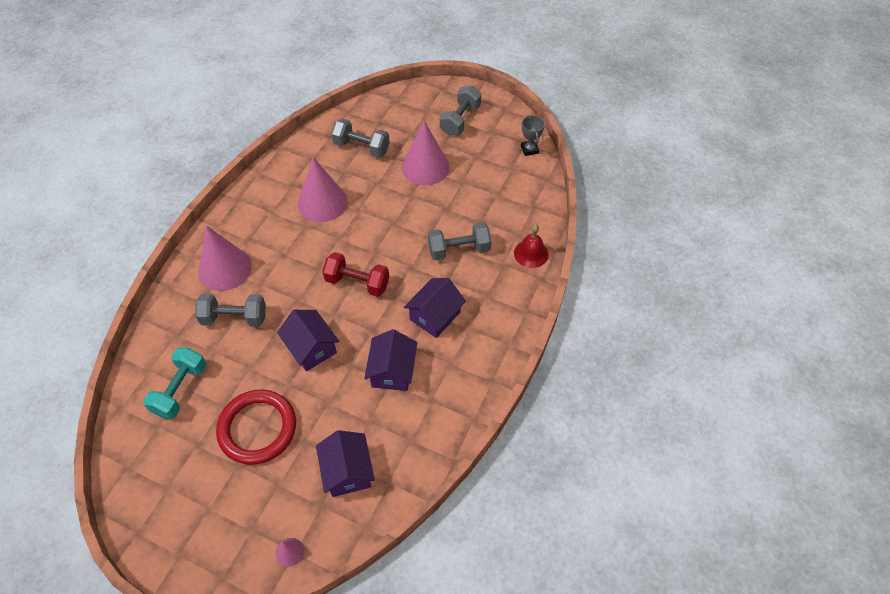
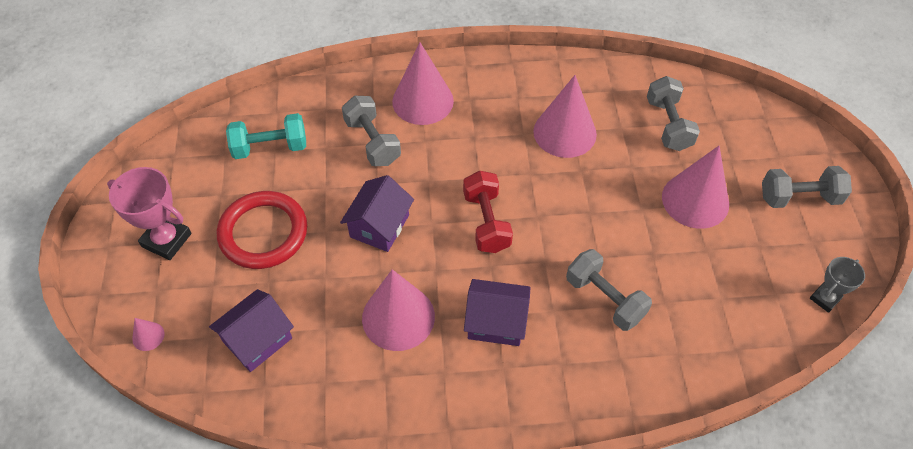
camera: 60 degrees right, 0 degrees up
(209, 504) = (166, 240): none -> pink trophy
(392, 371) = (398, 317): purple house -> pink cone
(531, 253) = (661, 383): red bell -> none

